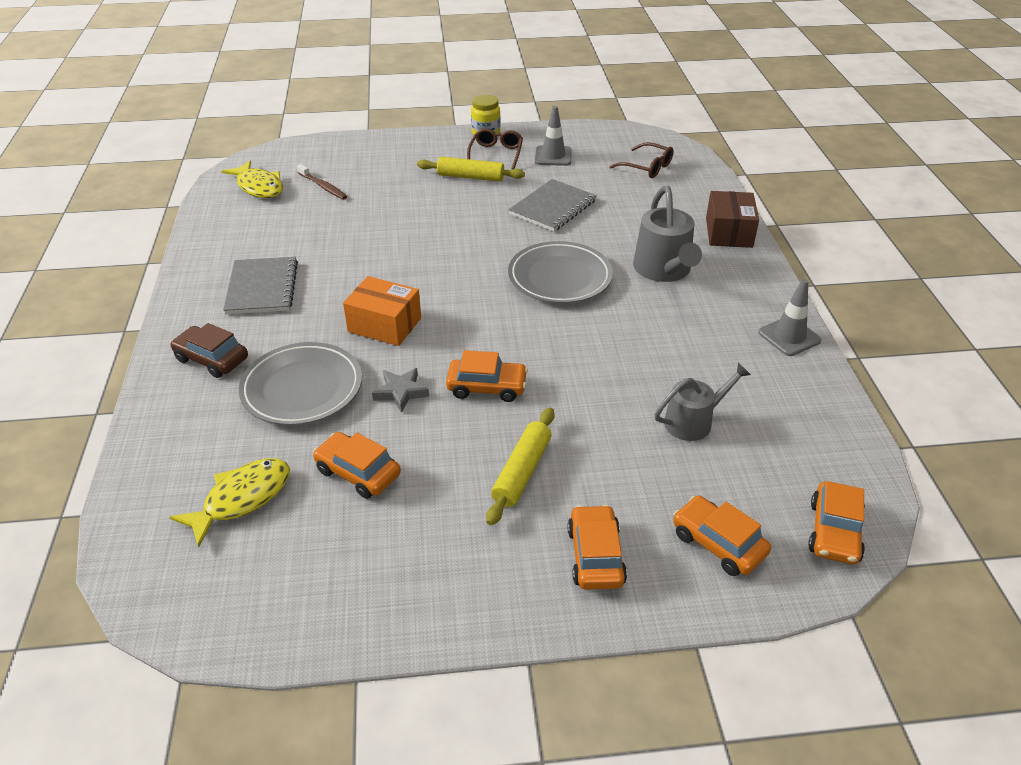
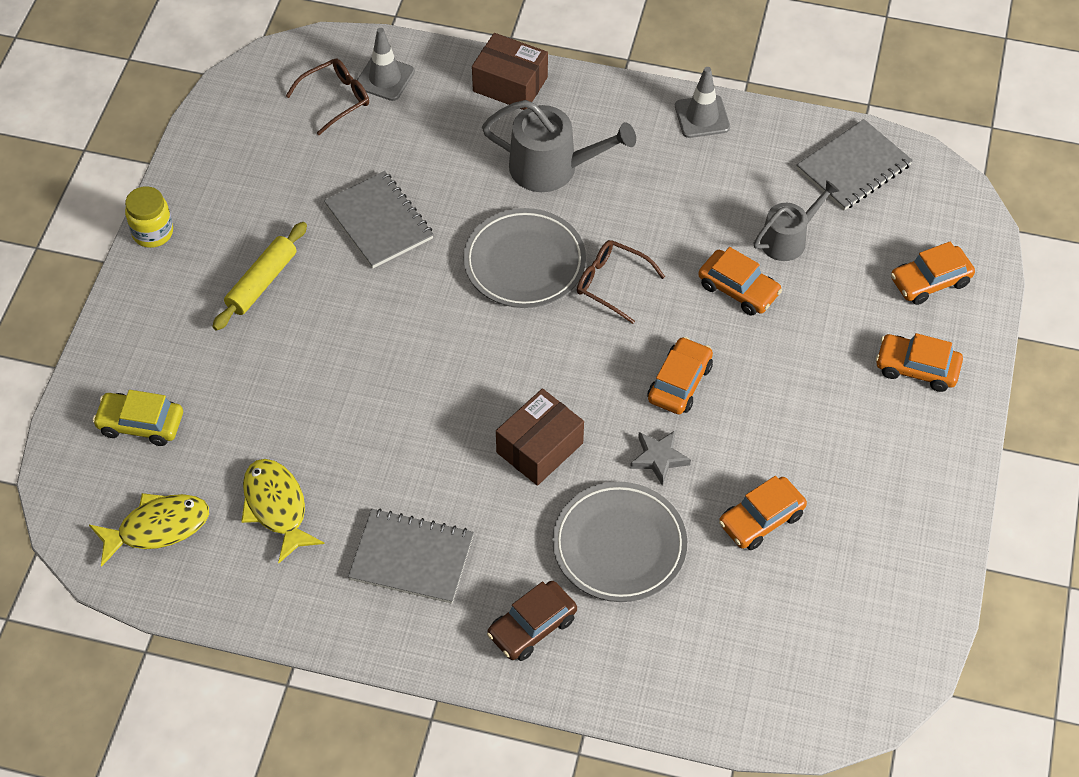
camera: 70 degrees left, 15 degrees up
(242, 499) = (763, 622): yellow fish -> yellow fish (276, 507)
(323, 186) = (198, 451): brown toothbrush -> none
(336, 163) = (141, 424): none -> yellow car
(384, 325) = (539, 447): orange box -> brown box
(496, 154) = (217, 238): brown glasses -> brown glasses (612, 284)
(522, 472) = (805, 389): yellow rolling pin -> none
(553, 156) = (256, 181): grey traffic cone -> grey traffic cone (385, 78)
(693, 421) = (788, 239): grey watering can -> grey watering can turned 60 degrees clockwise
(819, 449) = (853, 167): none -> grey notebook
(834, 532) = (942, 202): orange car -> orange car (738, 289)

